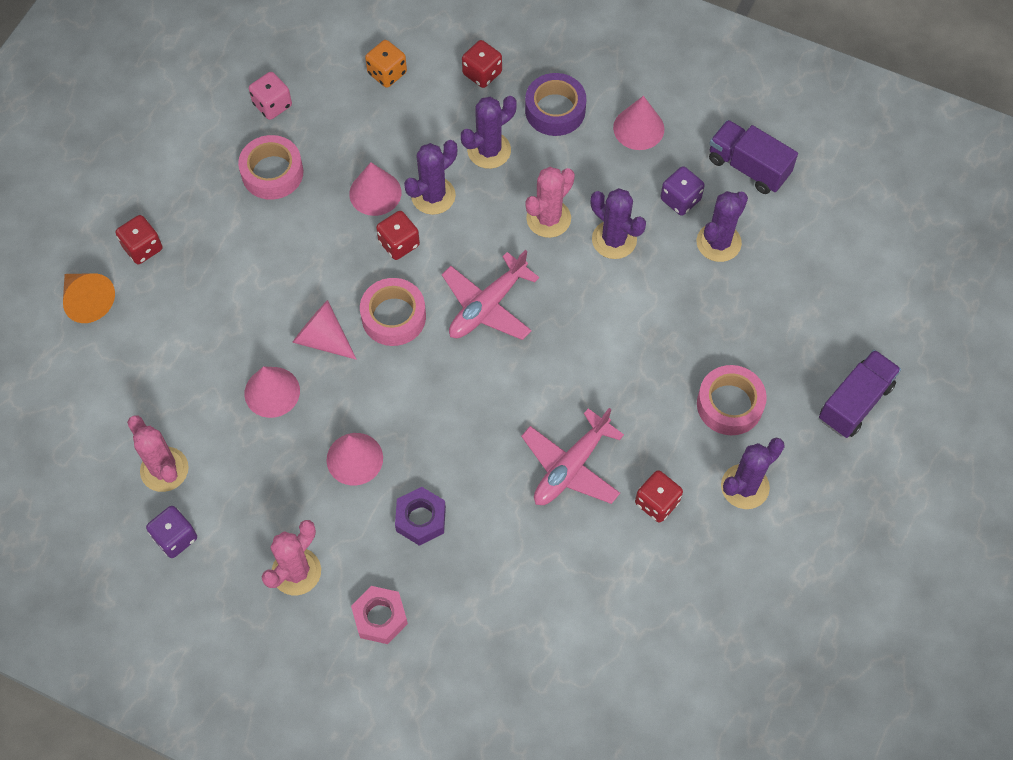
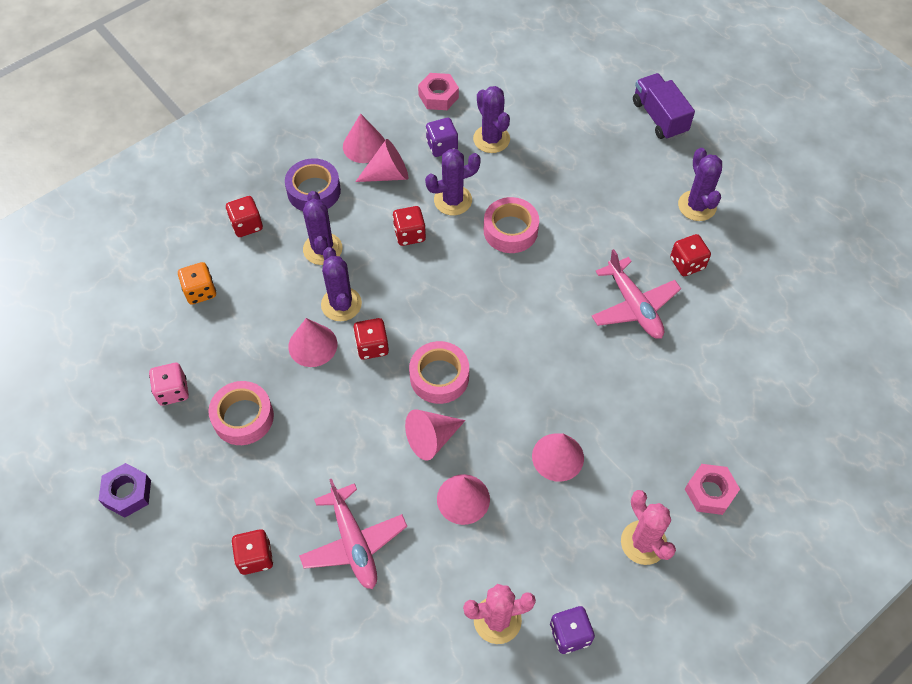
camera: 65 degrees left, 5 degrees down
(88, 301) = (284, 629): orange cone -> none
(421, 519) = (634, 428): purple nut -> purple nut (127, 493)
(487, 306) = (465, 306): pink plane -> pink plane (354, 543)
(548, 218) = (409, 234): pink cactus -> red dice
(613, 166) = (388, 174): none -> pink cone
(729, 404) = (627, 187): pink tape -> pink tape (510, 230)
(748, 167) = (438, 96): purple truck -> pink nut

